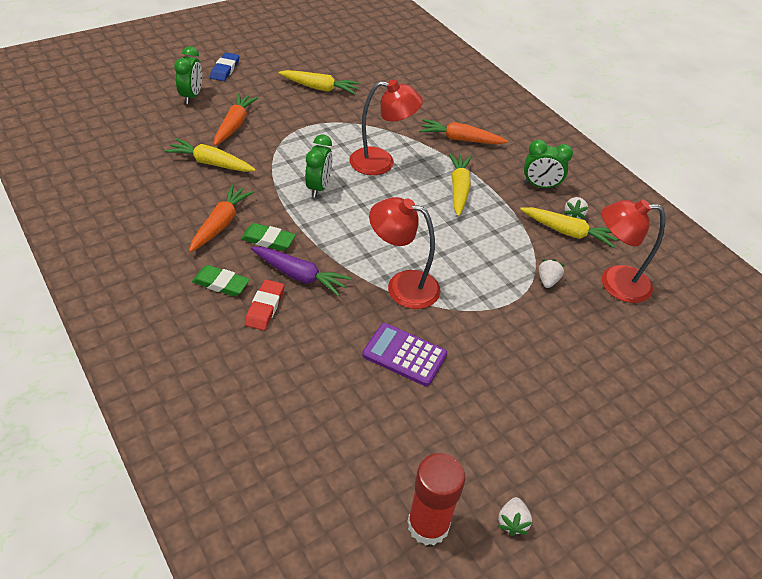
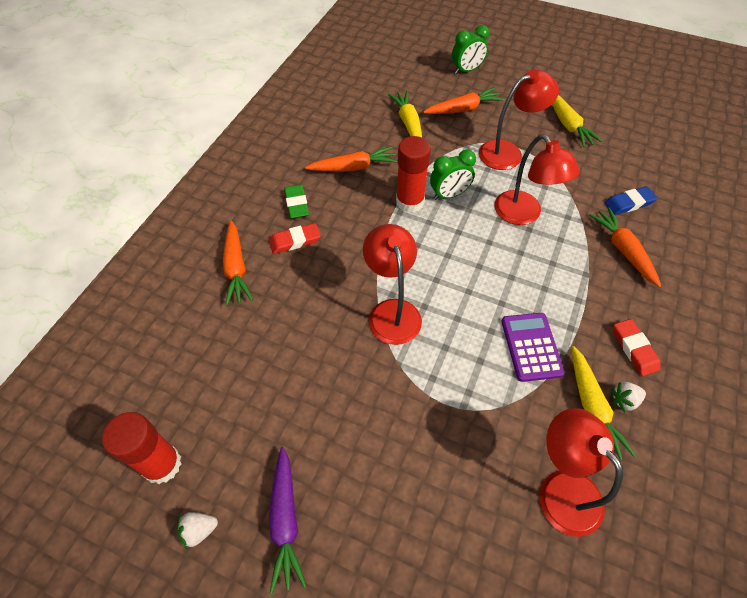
camera: 60 degrees right, 10 degrees up
(225, 69) = (518, 65): blue eraser -> blue eraser (629, 203)
(253, 366) = (236, 268): none -> orange carrot
(268, 240) = (362, 201): green eraser -> none
(299, 275) = (343, 241): purple carrot -> purple carrot (285, 520)
(301, 213) = (410, 202): none -> red glue stick
(311, 132) = (508, 152): none -> red lamp
(404, 355) = (318, 355): purple calculator -> purple calculator (531, 347)
(459, 189) = (552, 286): yellow carrot -> none
(540, 186) = (634, 349): green clock -> red eraser
(547, 280) = (504, 422): white strawberry -> none

